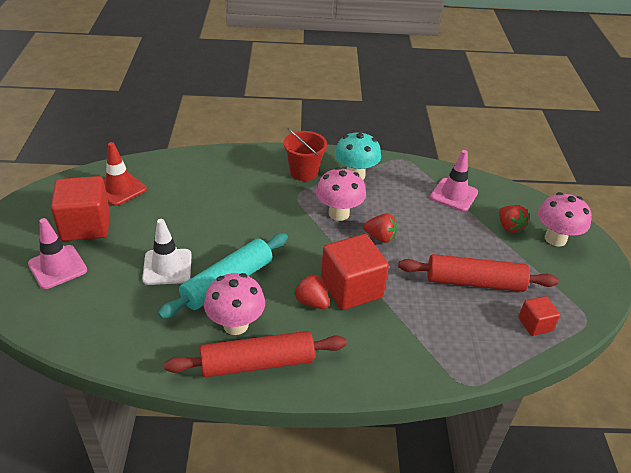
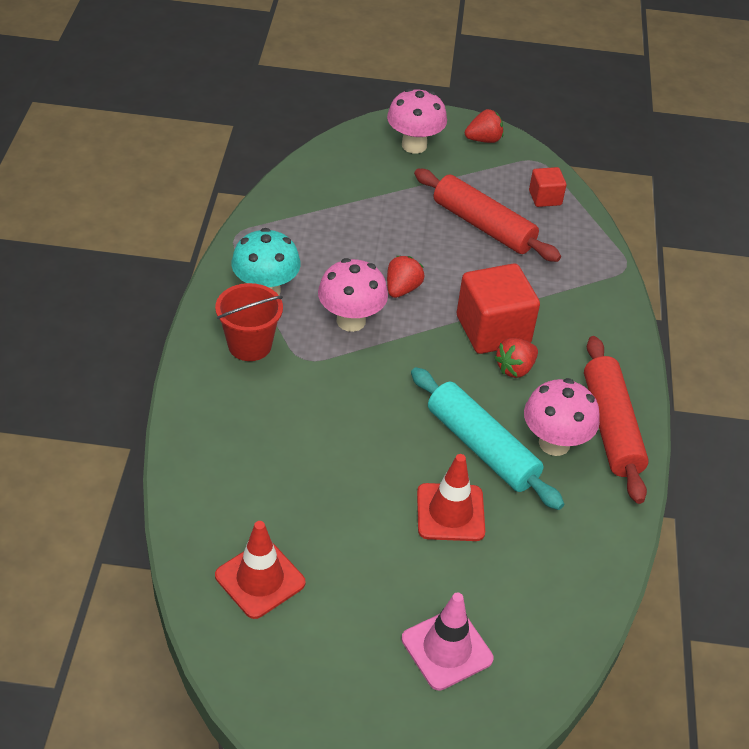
camera: 85 degrees left, 5 degrees up
(86, 225) = (352, 620): red cube -> none
(167, 267) = (450, 512): white traffic cone -> red traffic cone
(454, 195) = (323, 205): pink traffic cone -> none
(474, 282) = (483, 226): red rolling pin -> red rolling pin turned 60 degrees counterclockwise
(509, 227) = (390, 175): red strawberry -> red strawberry (483, 140)

